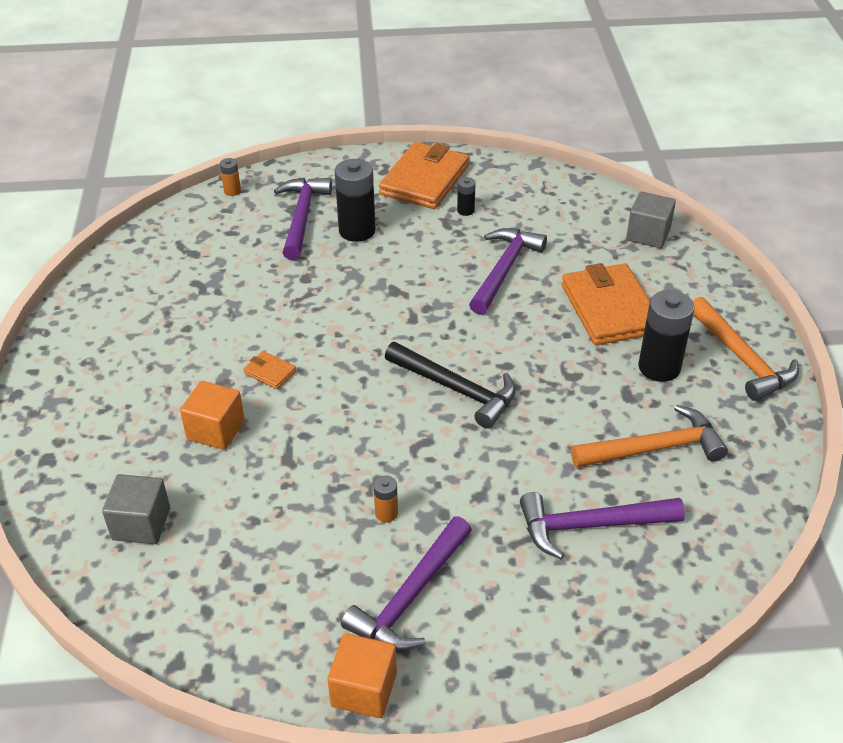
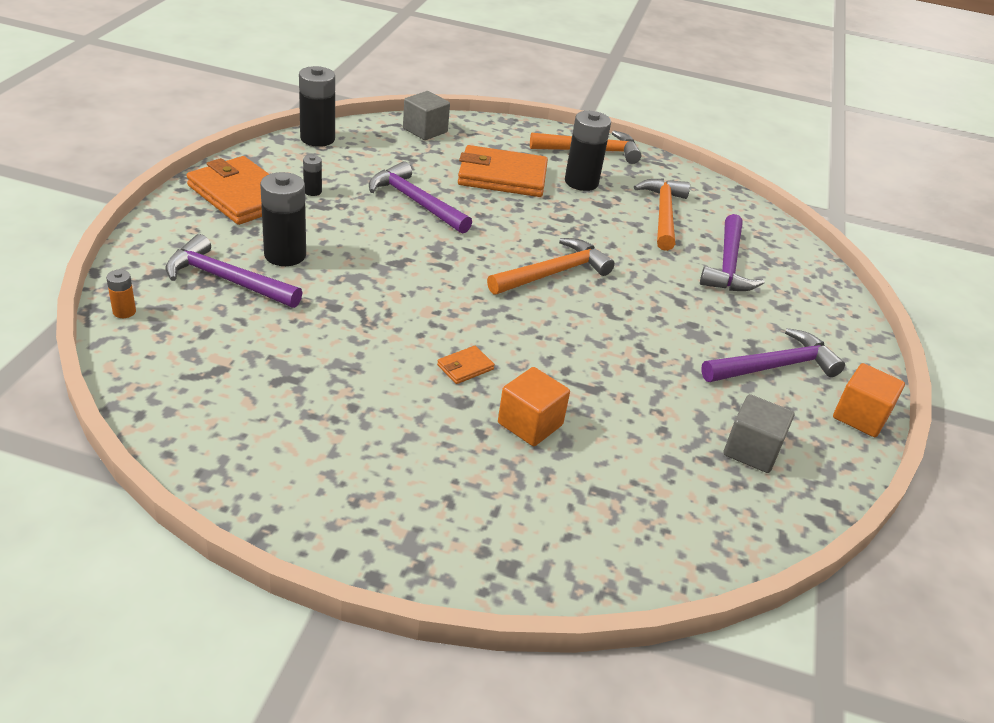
camera: 75 degrees left, 5 degrees down
(141, 524) = (640, 507): grey cube -> grey cube (751, 450)
(386, 513) = (682, 352): orange battery -> none
(411, 597) = (774, 366): purple hammer -> purple hammer turned 75 degrees counterclockwise
(456, 389) = (553, 273): black hammer -> orange hammer
(558, 182) = (317, 139): none -> black battery

